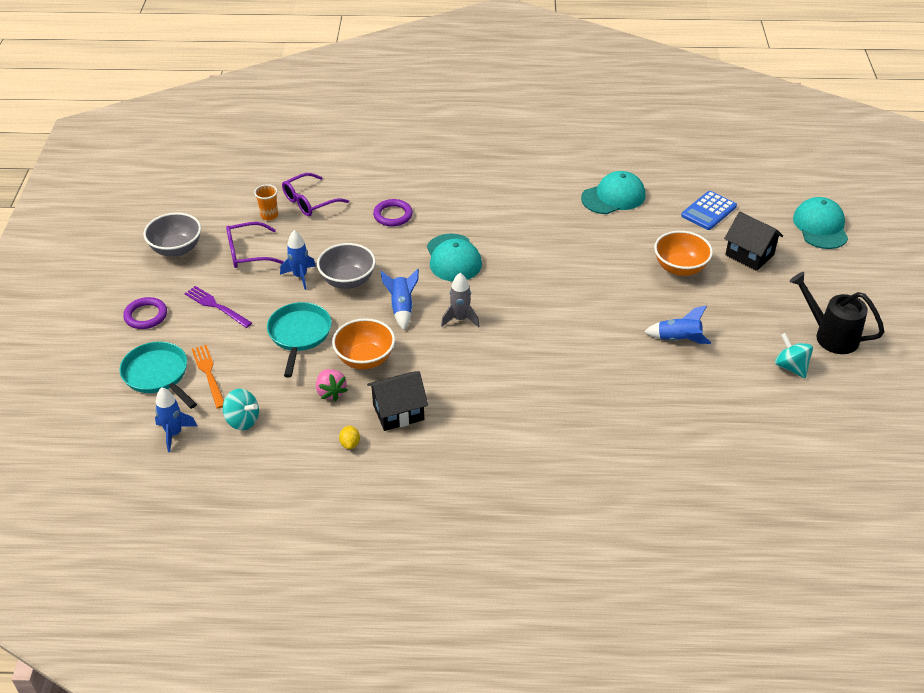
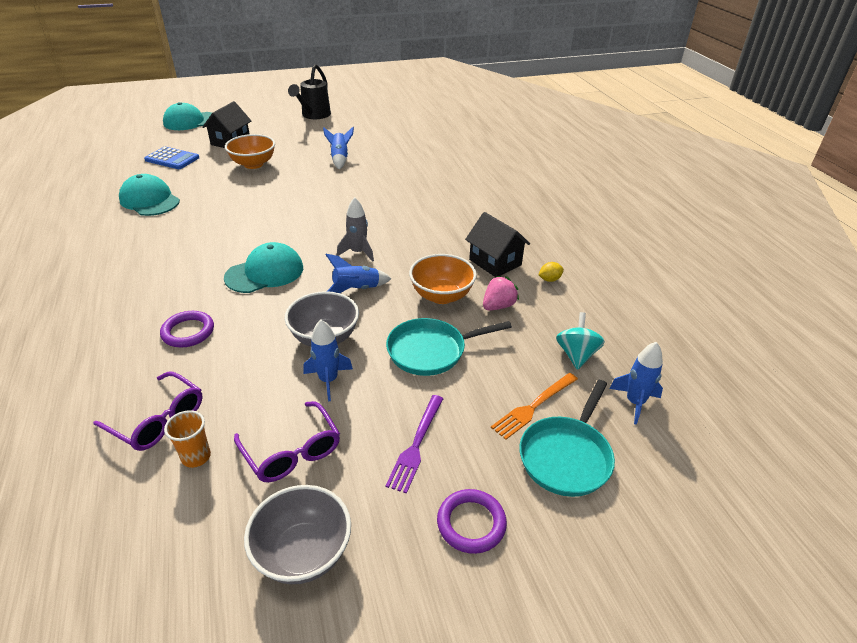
camera: 110 degrees left, 5 degrees down
(791, 367) = (350, 124): turquoise spinning top -> none

